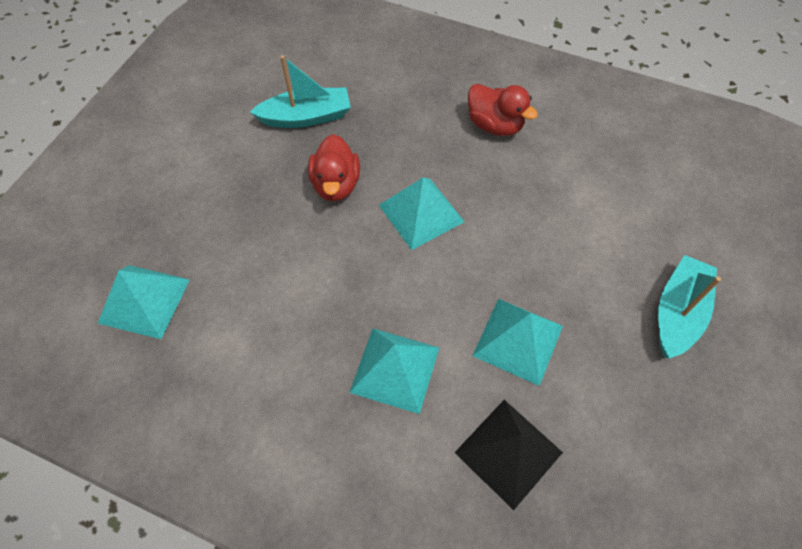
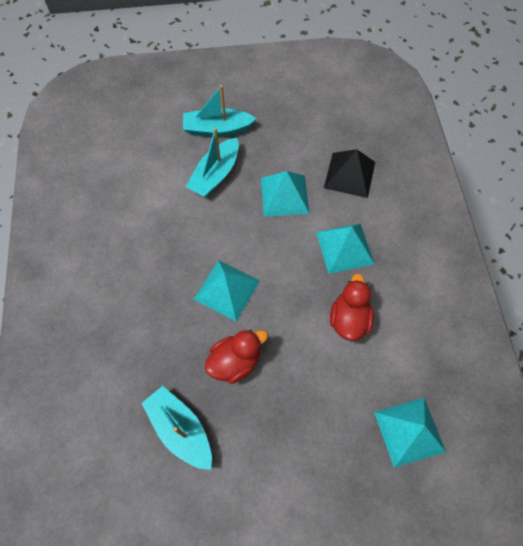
camera: 120 degrees left, 5 degrees up
(495, 125) = (117, 280): red duck -> red duck (349, 319)
(594, 274) = (215, 174): none -> turquoise boat

